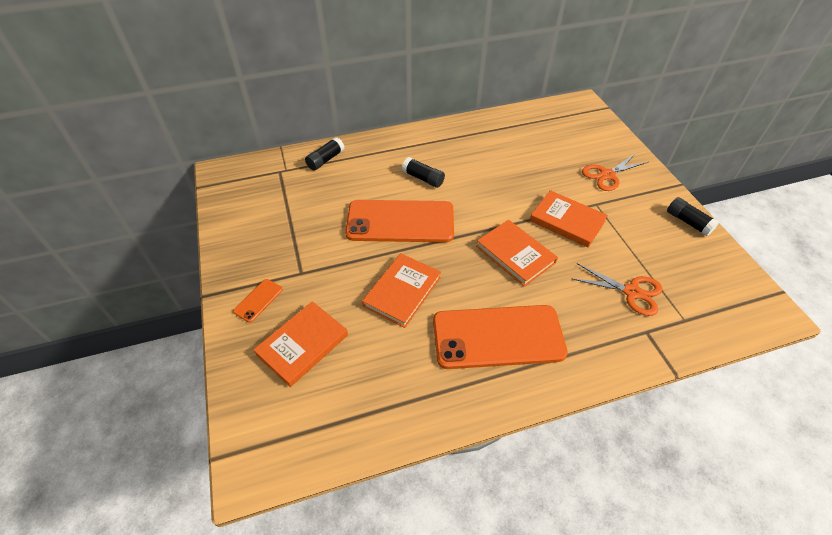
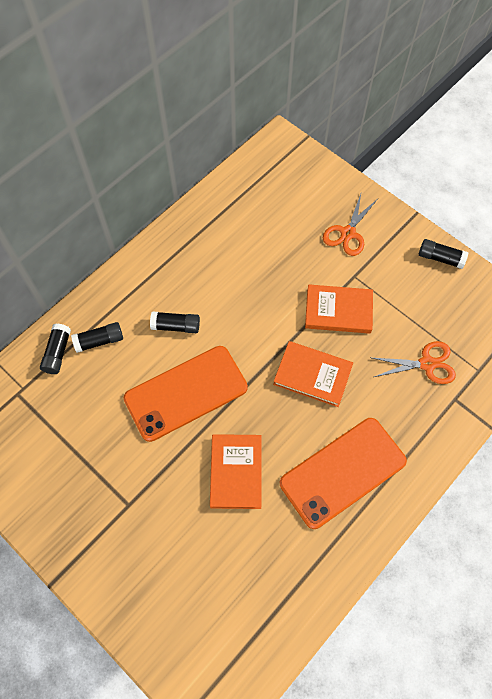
camera: 30 degrees left, 15 degrees up
(258, 300) = (108, 557): orange phone -> none
(302, 345) = (182, 578): orange book -> none
(360, 165) = (99, 341): none -> black glue stick

